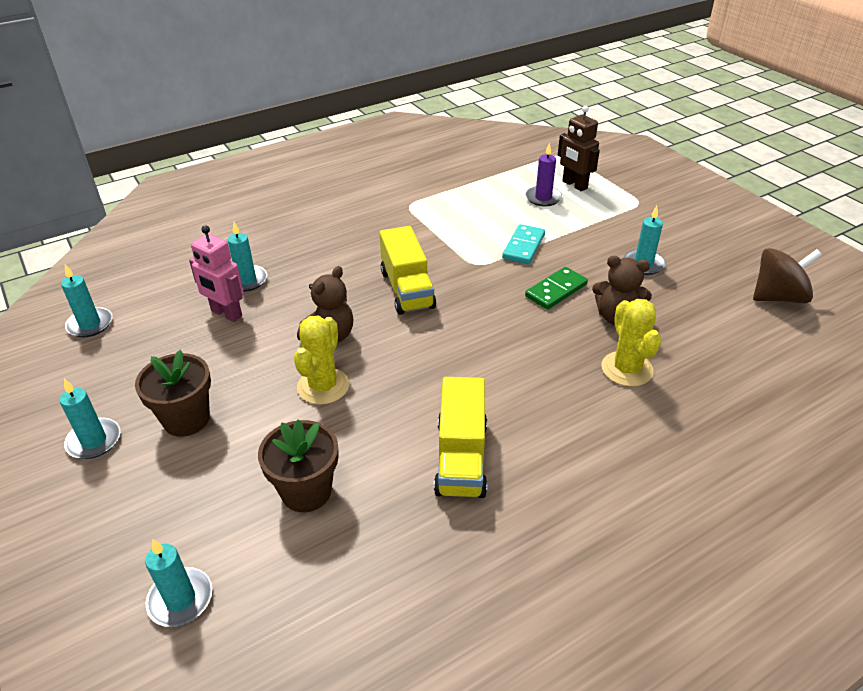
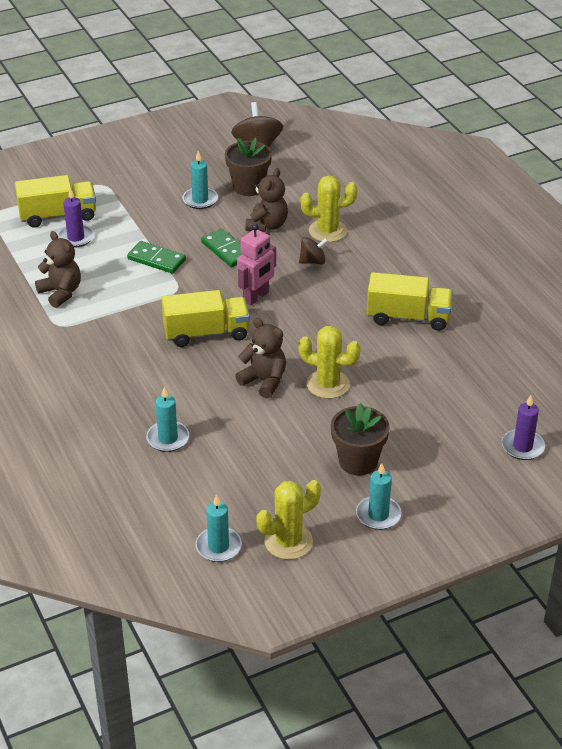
camera: 85 degrees left, 0 degrees up
(79, 371) = (288, 542): none -> yellow cactus
(180, 599) = (522, 446): turquoise candle -> purple candle
(226, 314) = (220, 449): pink robot -> pink robot (256, 297)
(306, 491) = (435, 391): brown flower pot -> brown flower pot (248, 187)
(456, 200) = (61, 293): none -> brown teddy bear
(524, 246) = (156, 259): turquoise domino -> green domino
(557, 359) = (312, 261): none -> brown spinning top
(574, 185) = (58, 216): brown robot -> yellow truck

